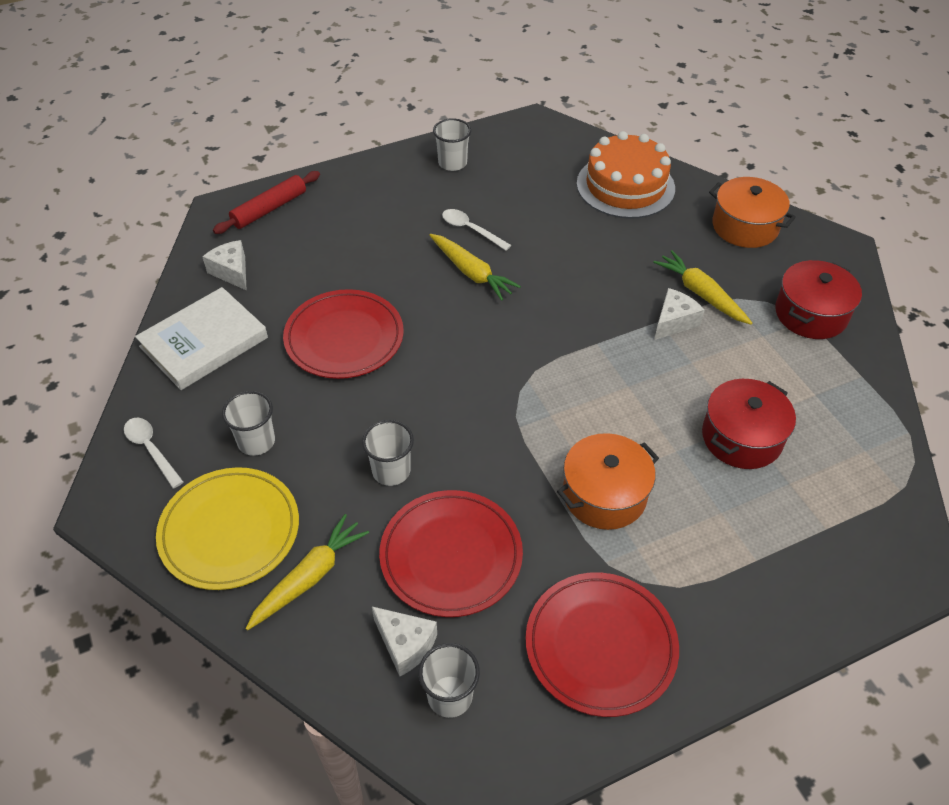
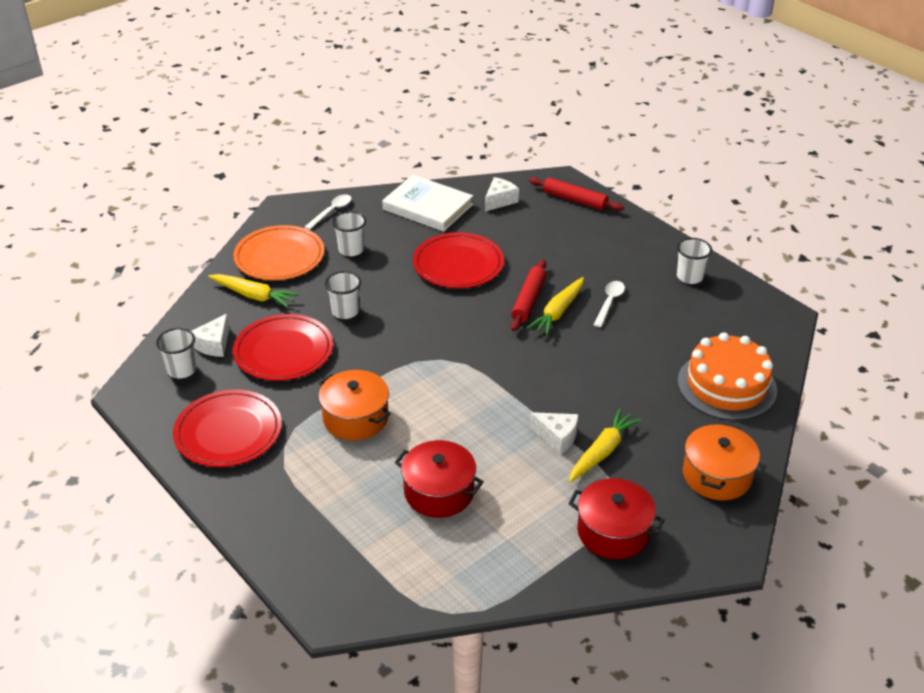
camera: 75 degrees right, 10 degrees down
(230, 531) = (279, 257): yellow plate -> orange plate
(440, 291) = (528, 300): none -> red rolling pin

